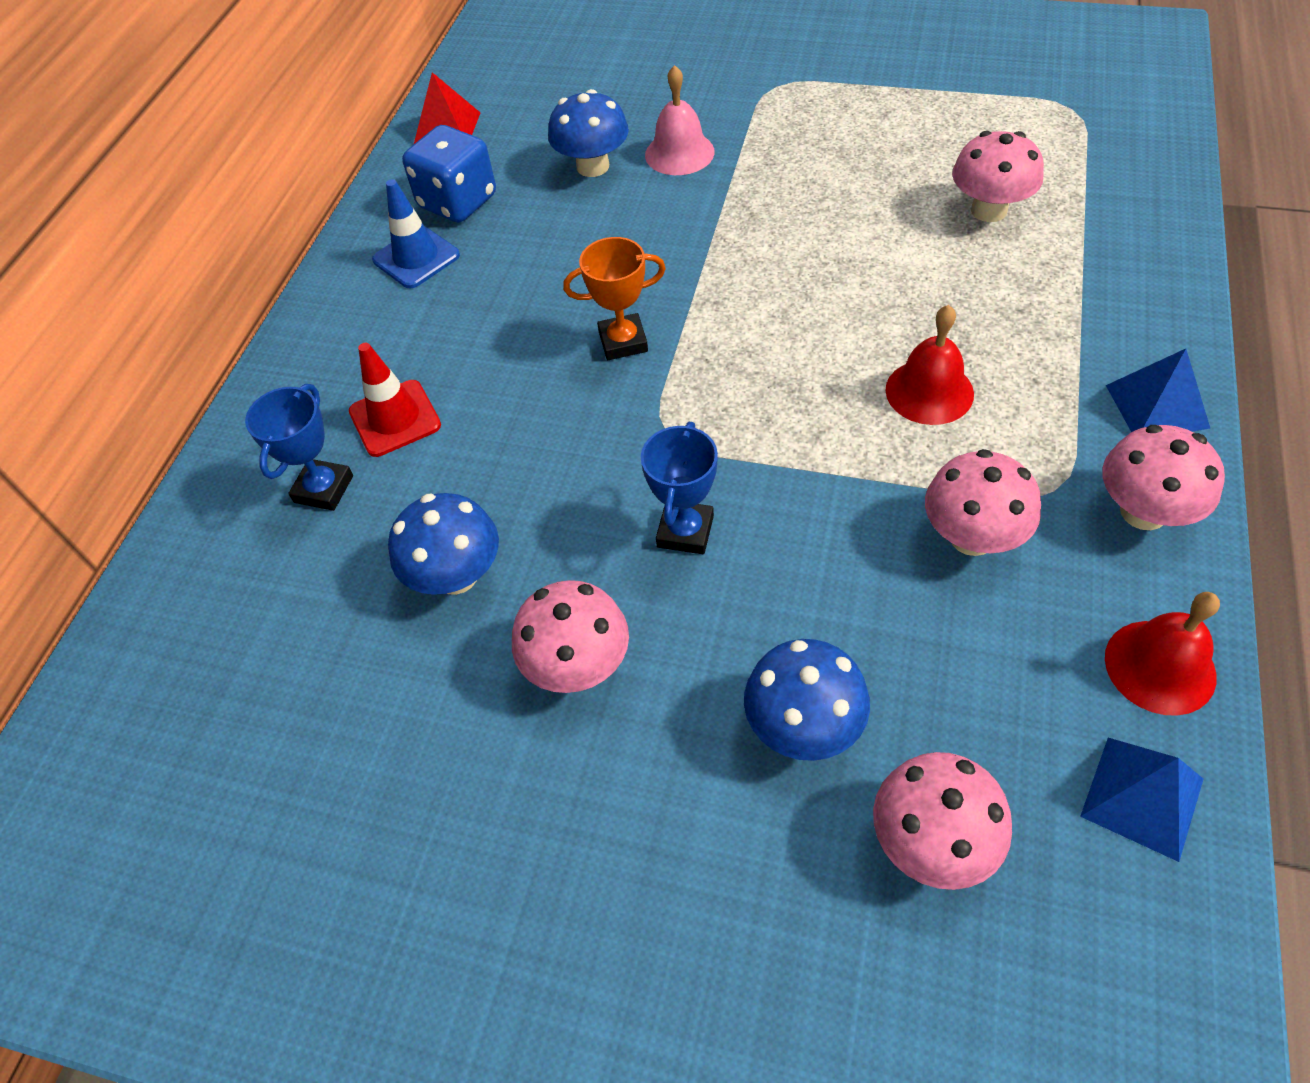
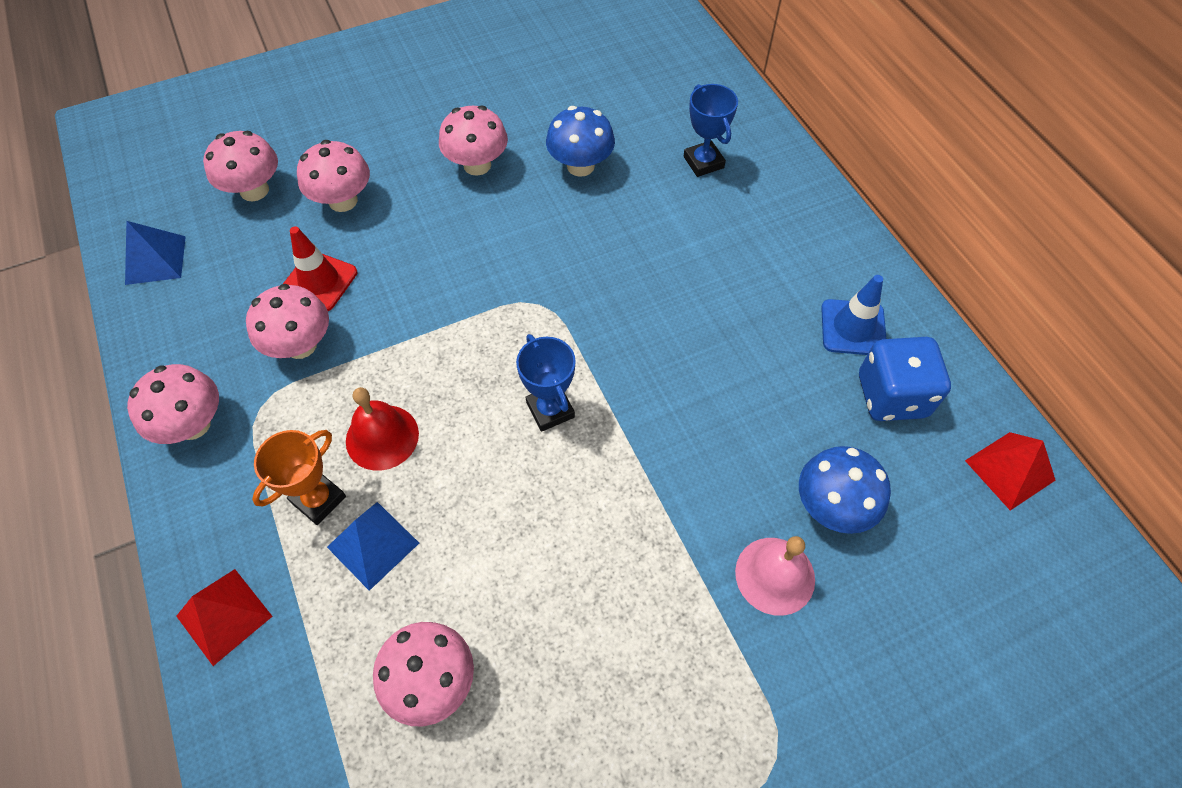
camera: 135 degrees right, 5 degrees up
(395, 418) = (715, 217): red traffic cone -> red traffic cone (319, 281)
(623, 342) = (630, 350): orange trophy -> orange trophy (318, 499)
(685, 531) = (476, 253): blue trophy -> blue trophy (550, 410)
(803, 726) = (343, 201): blue mushroom -> pink mushroom
(1157, 324) = (224, 616): none -> red pyramid
(1157, 406) = (204, 523): blue pyramid -> blue pyramid (373, 545)
(1160, 666) = (160, 329): red bell -> none

